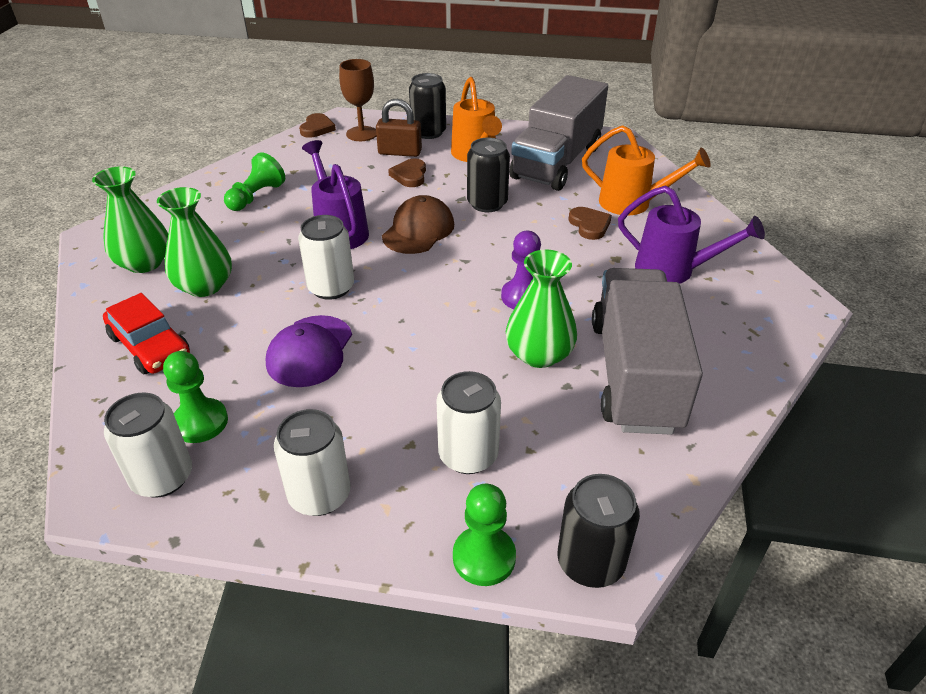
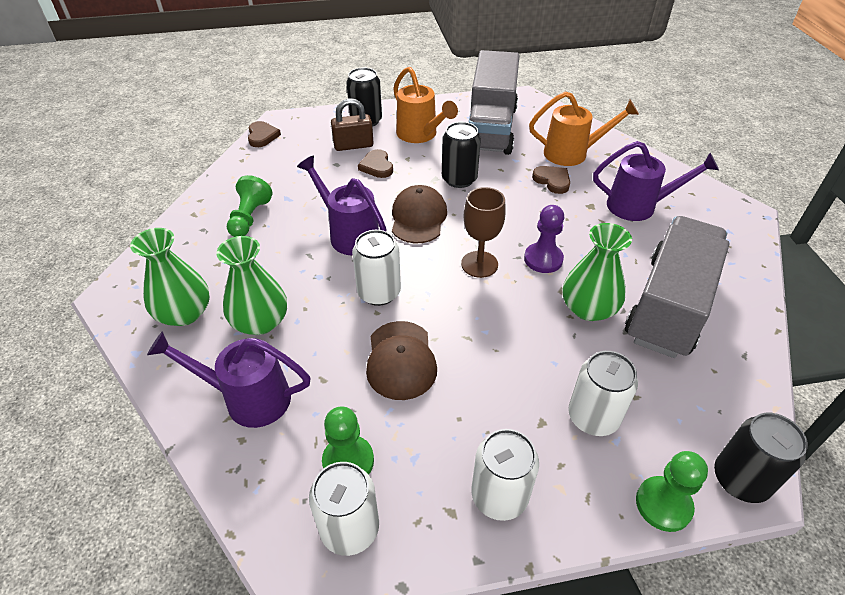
camera: 20 degrees left, 5 degrees up
(150, 346) = (248, 398): red car -> purple watering can
(310, 351) = (401, 360): purple cap -> brown cap
(362, 134) = (307, 134): brown goblet -> brown goblet (479, 264)
(634, 374) = (668, 305): grey truck -> grey truck turned 45 degrees clockwise

